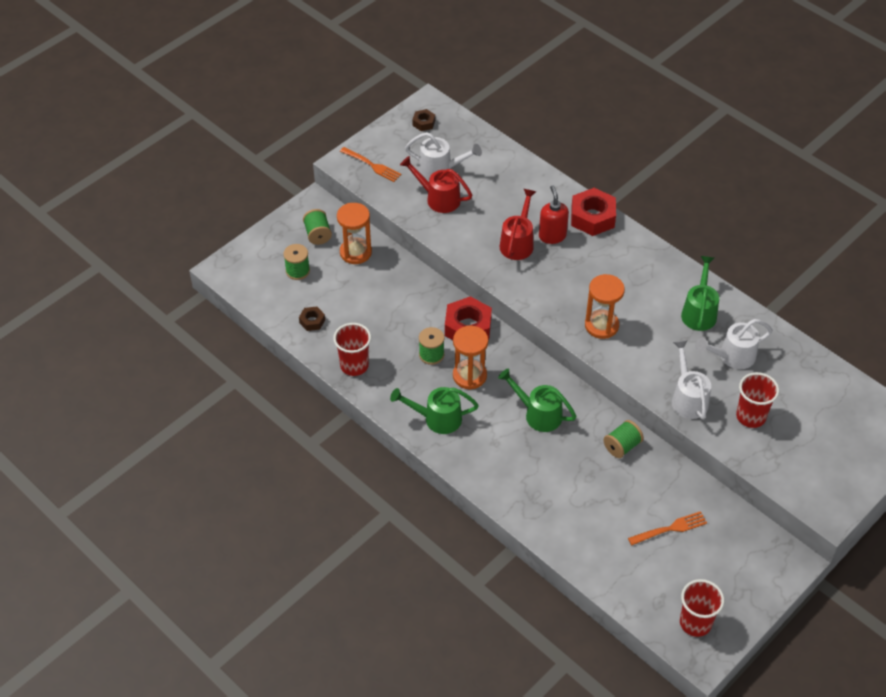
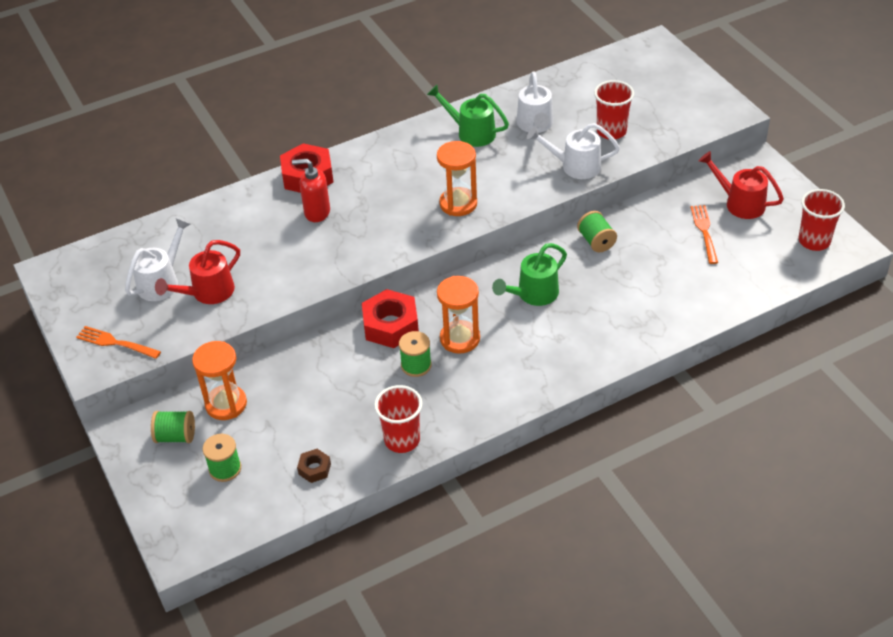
camera: 70 degrees left, 5 degrees down
(371, 165) = (116, 343): orange fork -> orange fork turned 120 degrees counterclockwise
(424, 123) = (78, 281): brown nut -> none
(436, 418) = (508, 380): green watering can -> none
(518, 242) = (311, 241): red watering can -> red watering can (739, 203)

